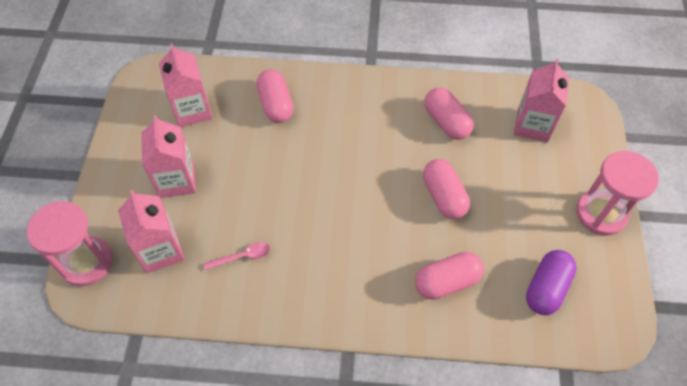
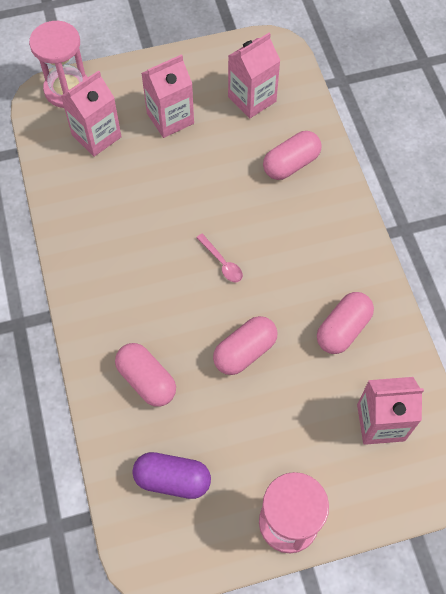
camera: 70 degrees right, 5 degrees up
(242, 256) = (112, 199): pink spoon -> pink spoon (222, 263)

